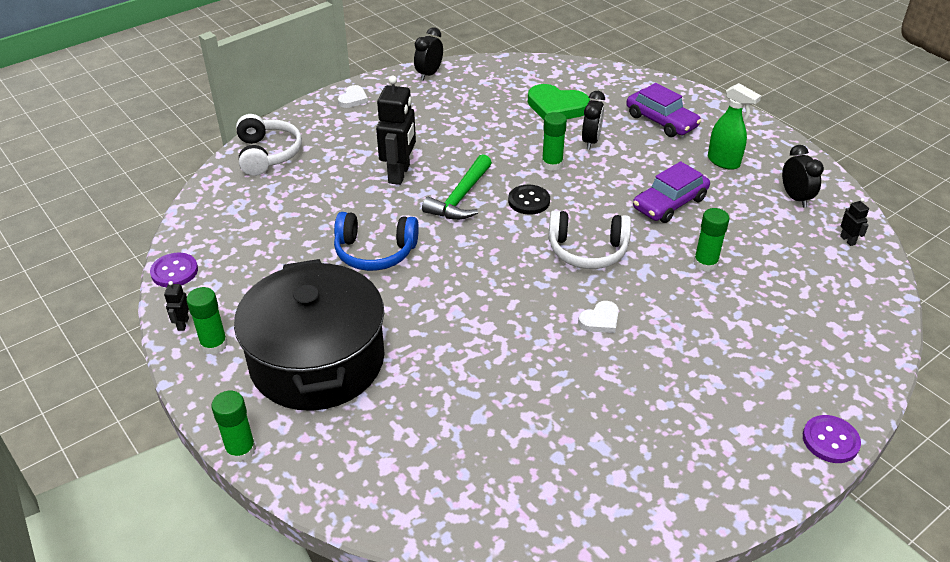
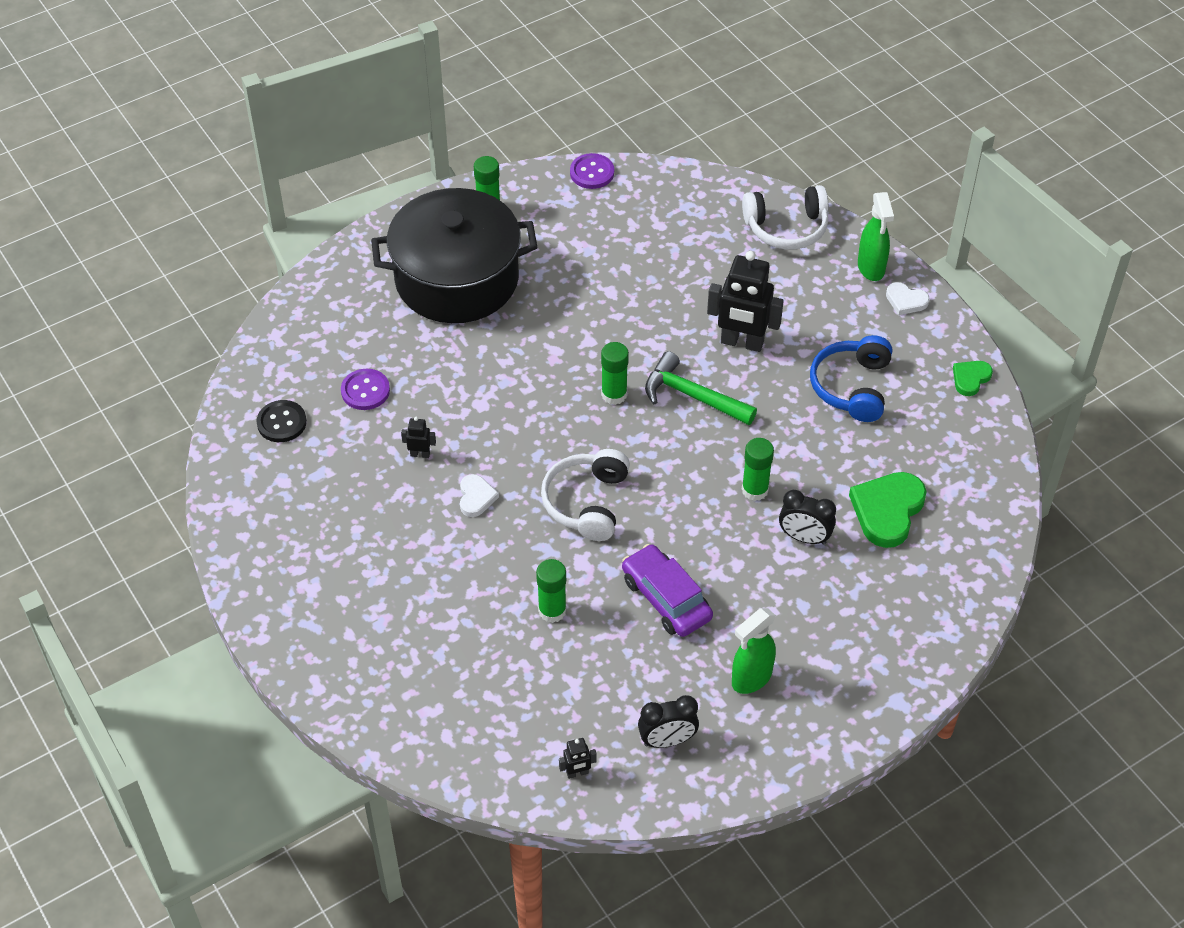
camera: 95 degrees right, 10 degrees up
(183, 324) = (518, 186): black robot -> black robot (420, 454)
(241, 450) = (365, 235): green glue stick -> green glue stick (614, 394)
(317, 114) = (871, 268): none -> green spray bottle
(375, 252) = (604, 320): blue headphones -> blue headphones (852, 387)
(429, 74) = (970, 378): black clock -> green heart
(529, 201) = (681, 459): black button -> black button (281, 422)
(600, 320) = (476, 497): white heart -> white heart turned 150 degrees counterclockwise
(661, 121) = (852, 626): purple car -> none
(830, 440) = (286, 655): purple button -> purple button (365, 391)

